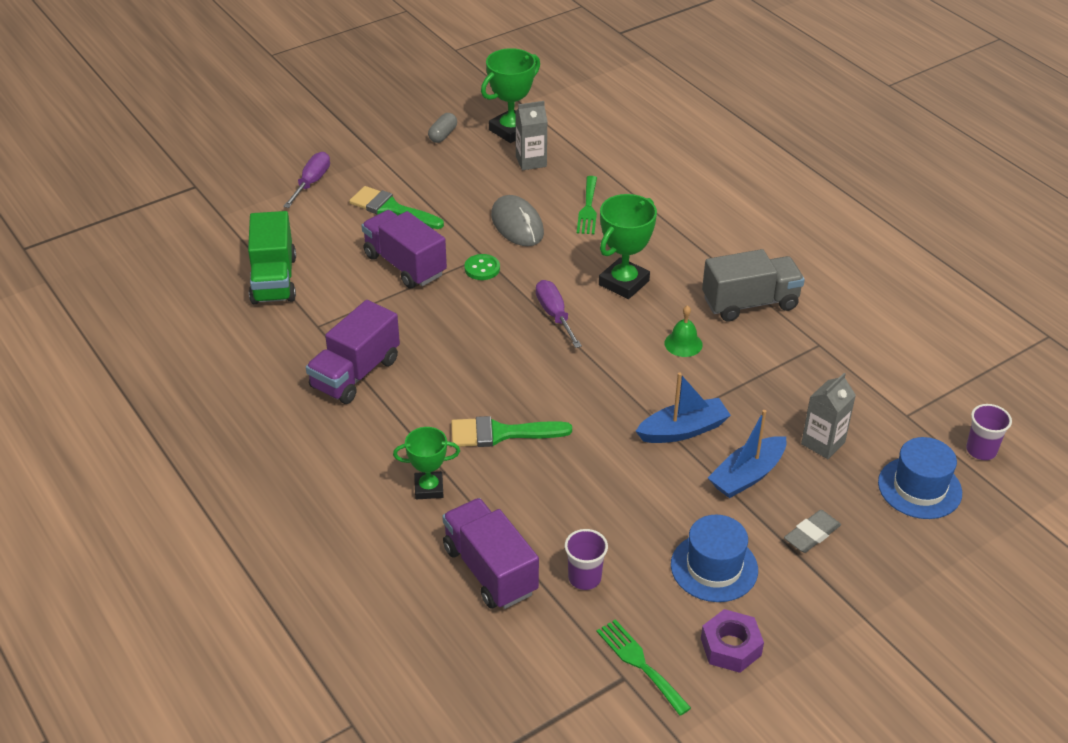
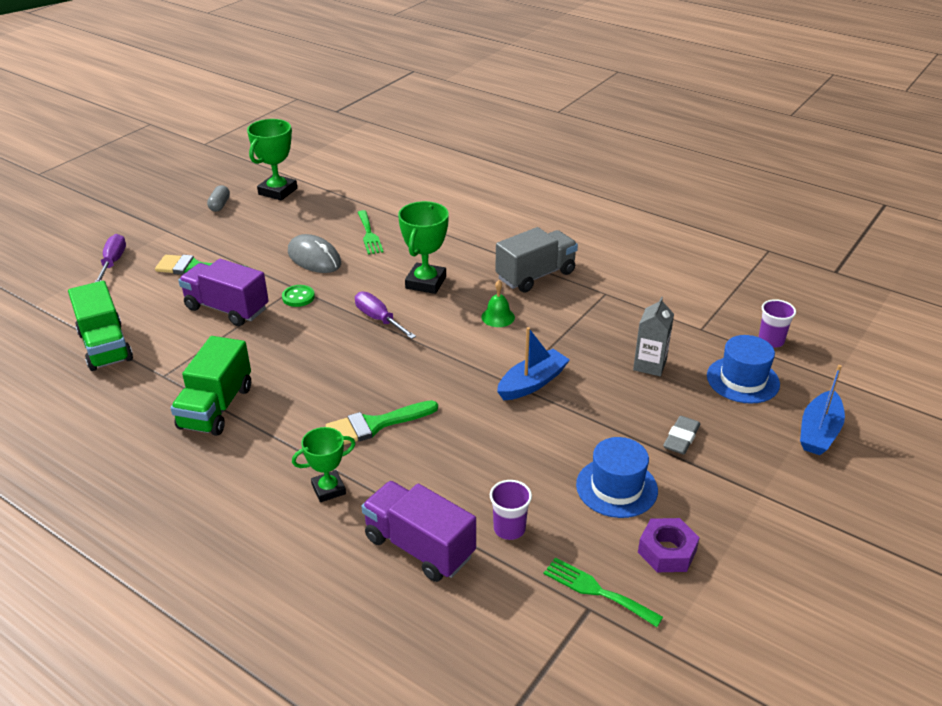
camera: 20 degrees left, 5 degrees down
(355, 374) = (216, 407): purple truck -> green truck
(531, 161) = (305, 210): grey carton -> none
(747, 475) = (603, 405): blue boat -> blue boat (819, 432)

